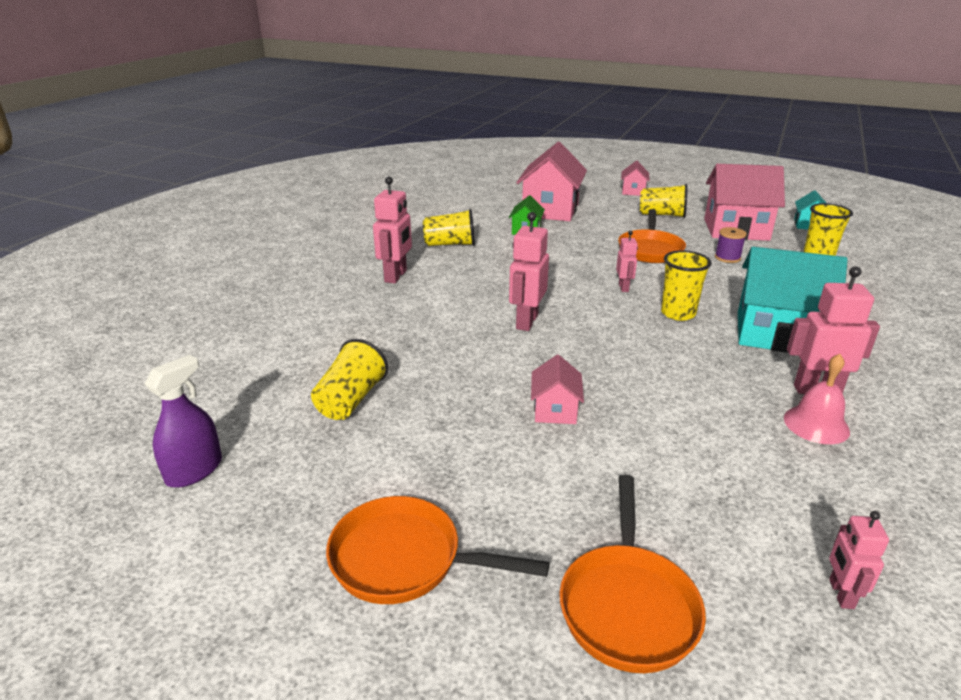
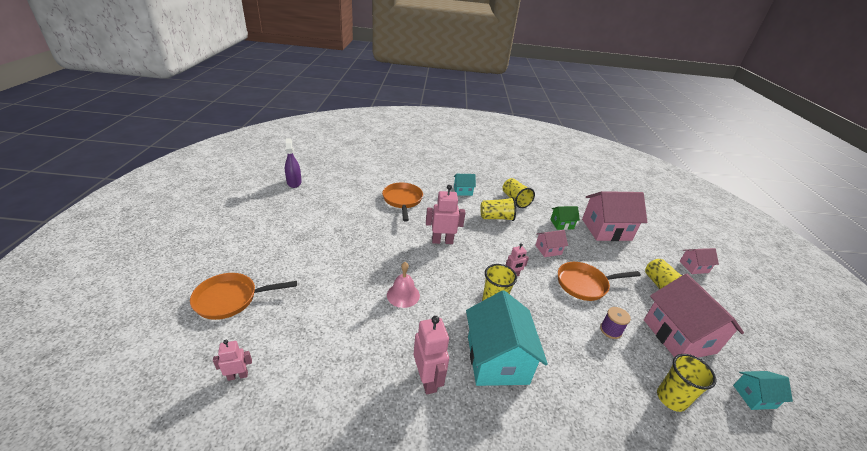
camera: 65 degrees right, 5 degrees up
(194, 470) = (294, 182): purple spray bottle -> purple spray bottle turned 120 degrees counterclockwise
(350, 400) = (347, 203): yellow cup -> yellow cup (496, 218)
(396, 276) = (463, 191): pink robot -> turquoise house
(404, 560) = (253, 237): orange pan -> orange pan (402, 200)
(555, 410) = (361, 262): pink house -> pink house (548, 250)
(816, 424) = (384, 376): pink bell -> pink bell (403, 295)

